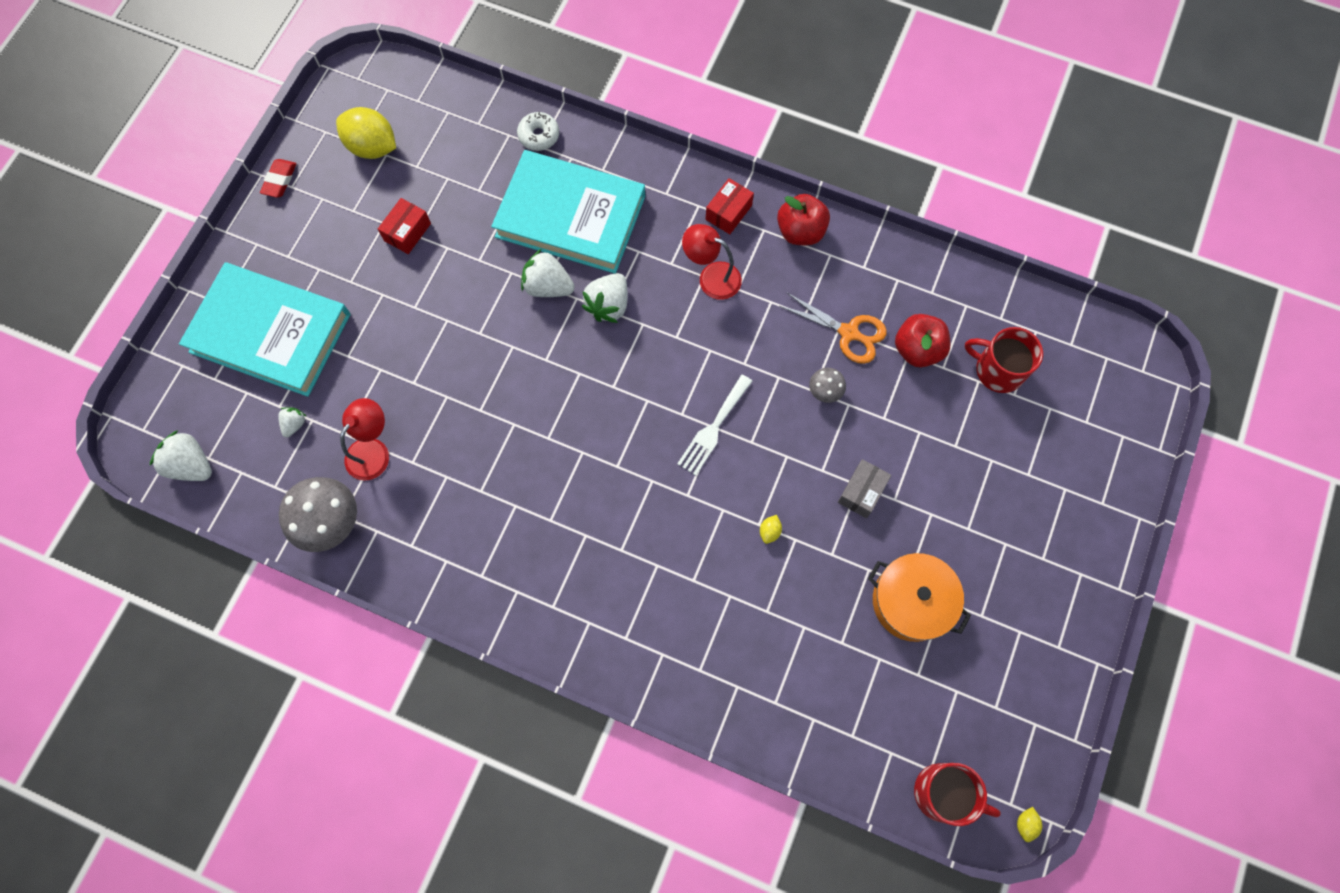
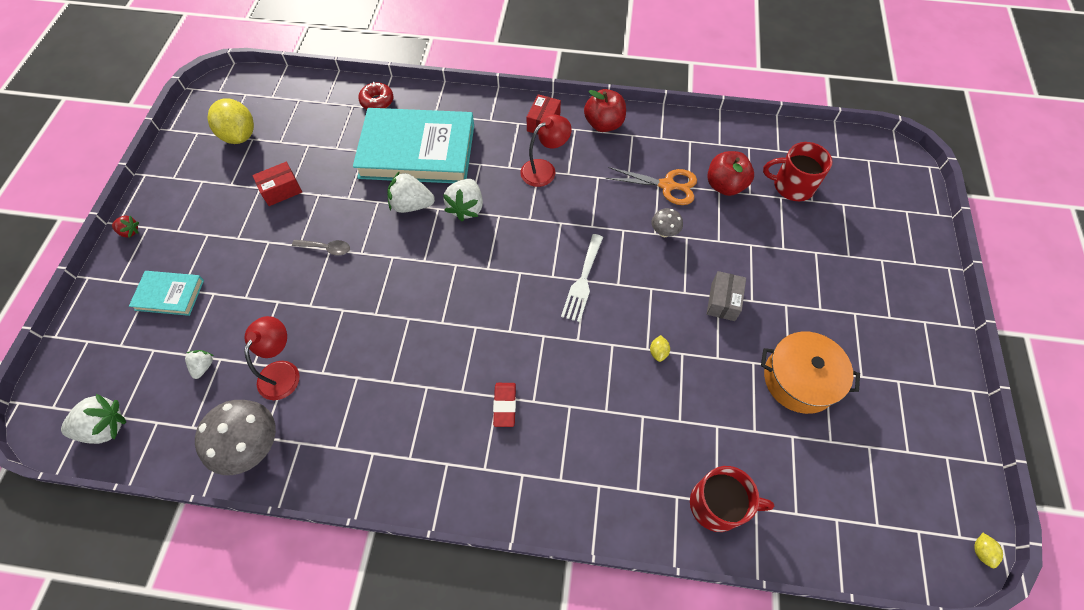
camera: 15 degrees left, 10 degrees down
(191, 465) = (105, 427): white strawberry -> white strawberry turned 150 degrees clockwise
(237, 245) = (130, 232): none -> red strawberry
(270, 333) = (169, 295): turquoise book -> turquoise book, size x0.47
(280, 180) = (162, 175): red eraser -> red eraser (505, 405)
(372, 147) = (239, 136): yellow lemon -> yellow lemon turned 45 degrees clockwise
(407, 232) = (281, 190): red box -> red box turned 45 degrees clockwise
(443, 318) = (326, 248): none -> grey spoon
(539, 136) = (377, 101): white donut -> red donut
(711, 277) = (544, 169): red lamp -> red lamp turned 135 degrees clockwise
(943, 793) = (897, 544): red mug -> red mug (717, 505)

